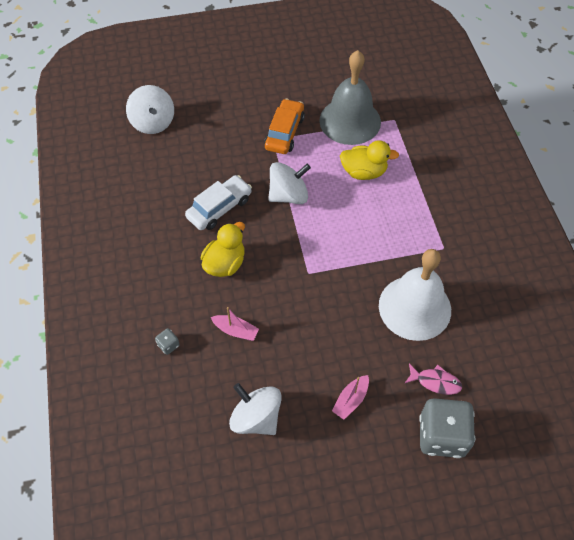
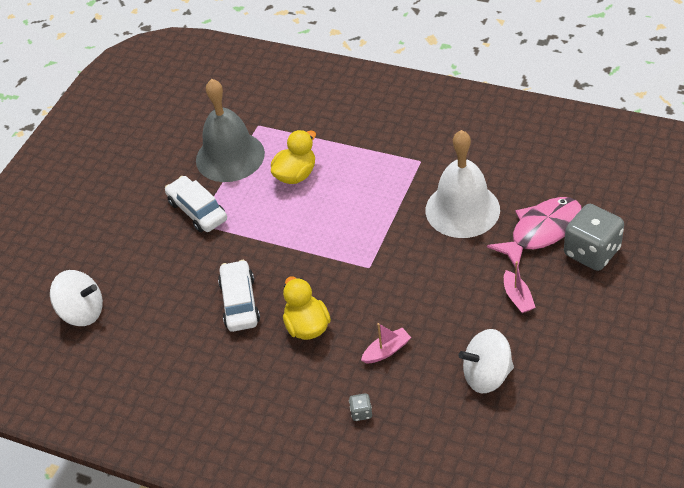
camera: 50 degrees left, 10 degrees down
(284, 132) = (197, 211): orange car -> white car
(288, 195) = (272, 242): white spinning top -> none
(435, 382) = (541, 231): pink fish -> pink fish, size x1.92

